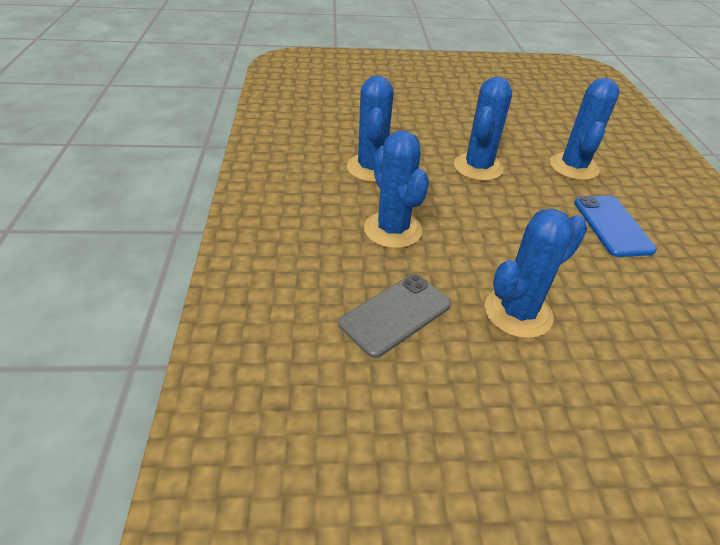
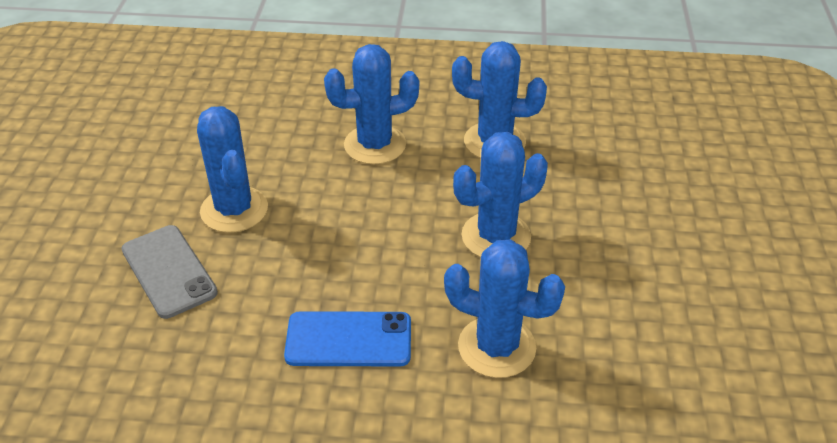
camera: 100 degrees right, 0 degrees up
(395, 314) = (258, 133): grey phone -> grey phone (169, 271)
(478, 167) = (496, 236): blue cactus -> blue cactus turned 60 degrees counterclockwise

